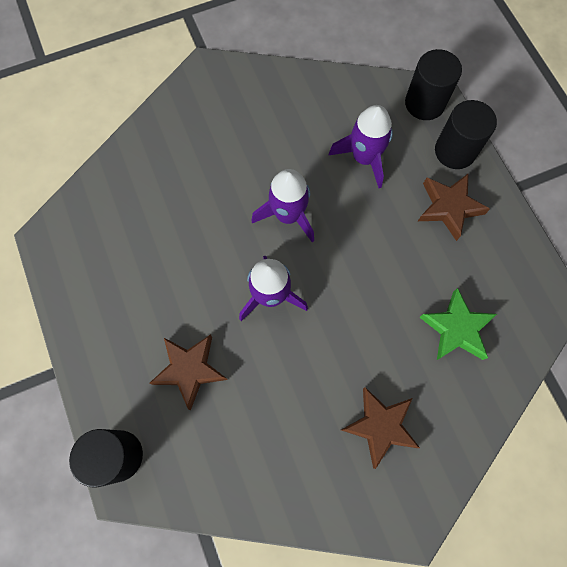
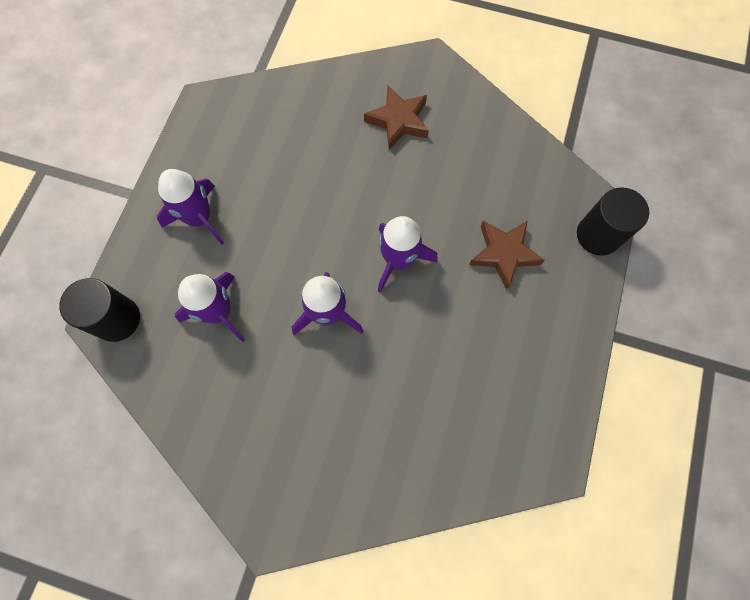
camera: 140 degrees left, 0 degrees up
(449, 207) = (199, 218): brown star -> purple rocket
(455, 151) = (143, 257): black cylinder -> none
(456, 328) = (287, 136): green star -> none

